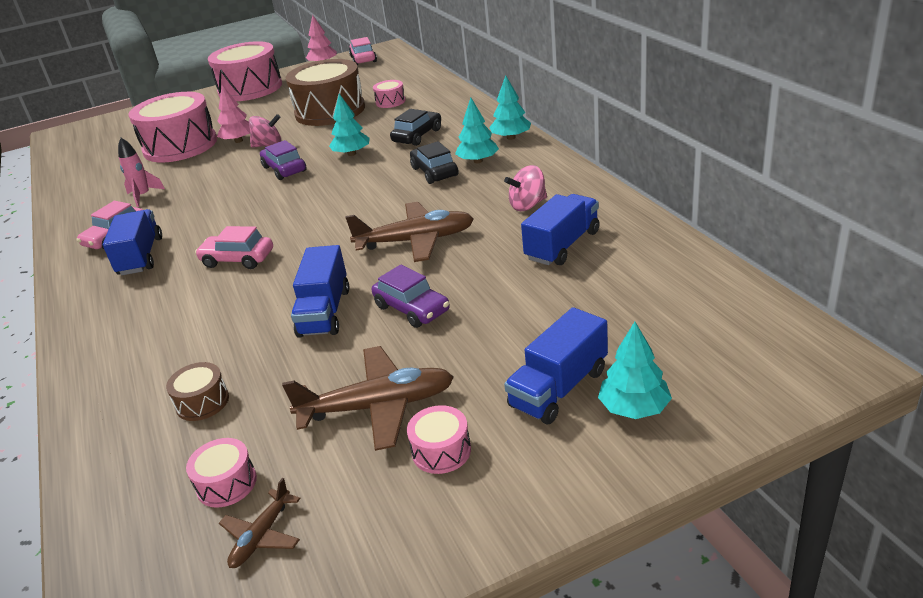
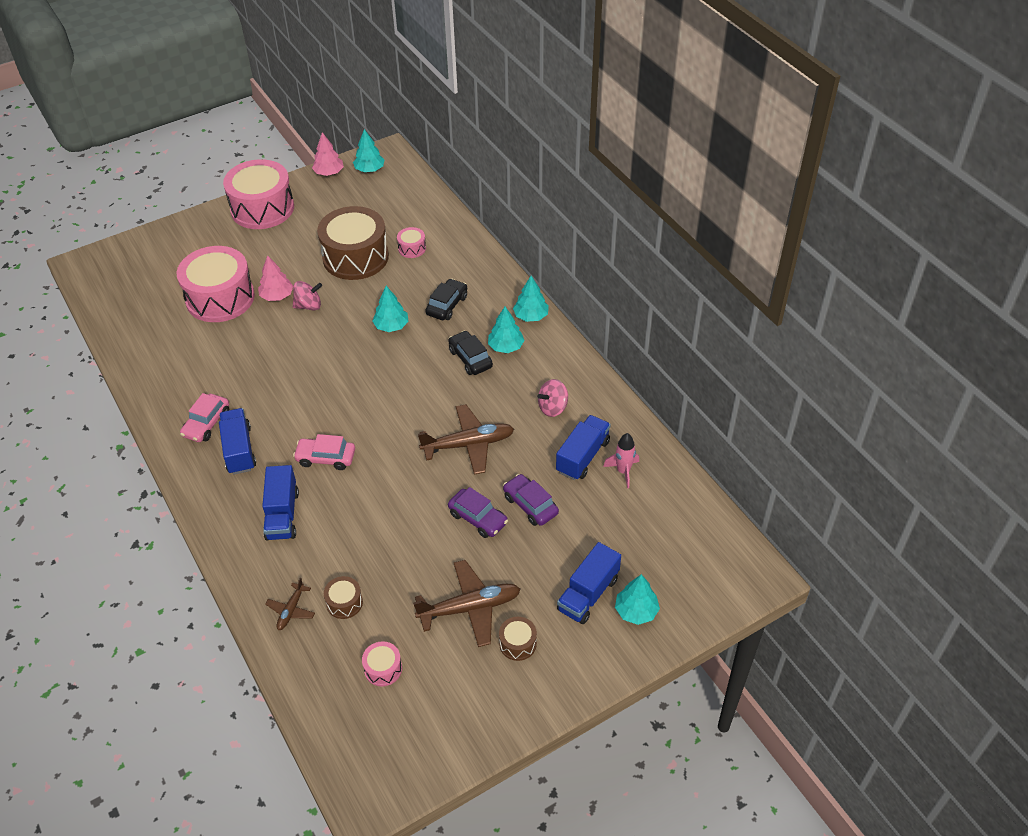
camera: 10 degrees left, 15 degrees up
(143, 196) = (211, 371): pink rocket -> pink rocket (623, 471)
(262, 536) = (417, 706): brown plane -> brown plane (291, 610)
(284, 169) = (334, 343): purple car -> purple car (530, 505)
(324, 312) = (412, 519): blue truck -> blue truck (282, 515)
(363, 59) = (369, 169): pink car -> turquoise tree
(441, 451) = (518, 643): pink drum -> brown drum

